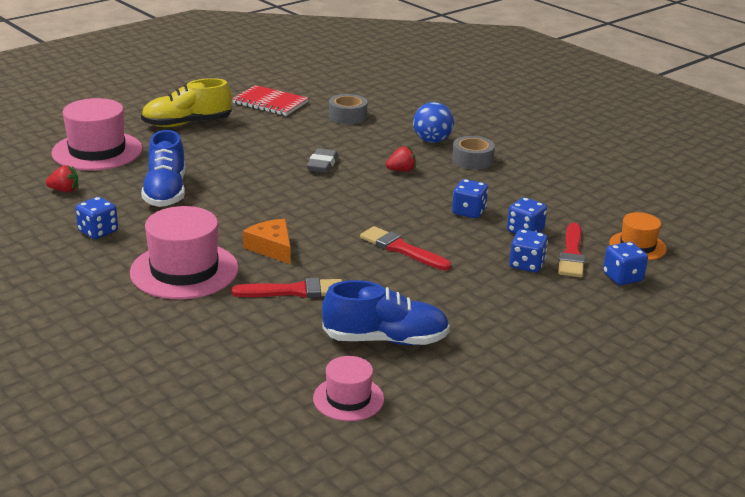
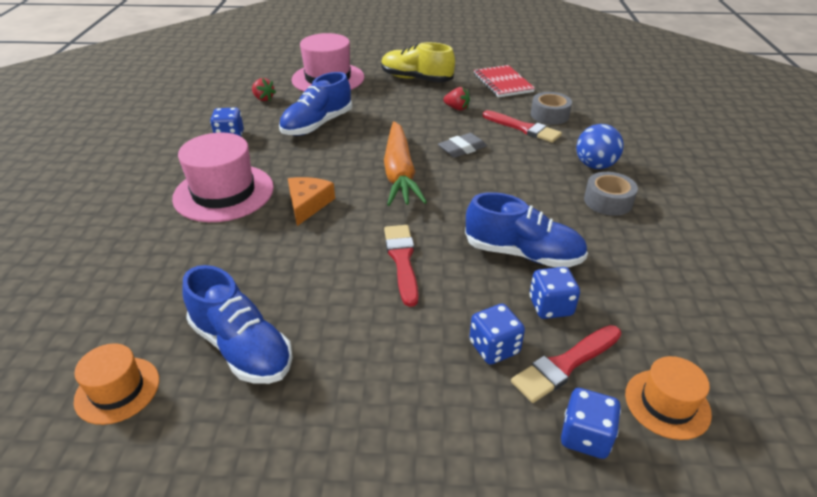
camera: 45 degrees right, 10 degrees up
(294, 291) = (258, 253): red brush -> red brush (523, 128)
(304, 199) = (399, 173): none -> orange carrot
(348, 398) = (117, 390): pink hat -> orange hat
(401, 170) = (521, 182): red strawberry -> red strawberry (457, 108)
(469, 212) = (523, 254): blue dice -> blue shoe

